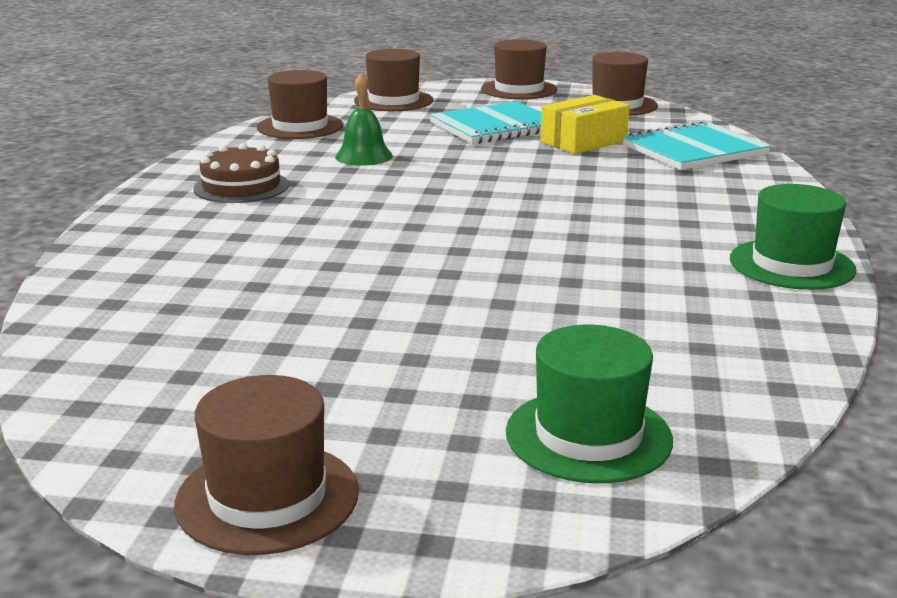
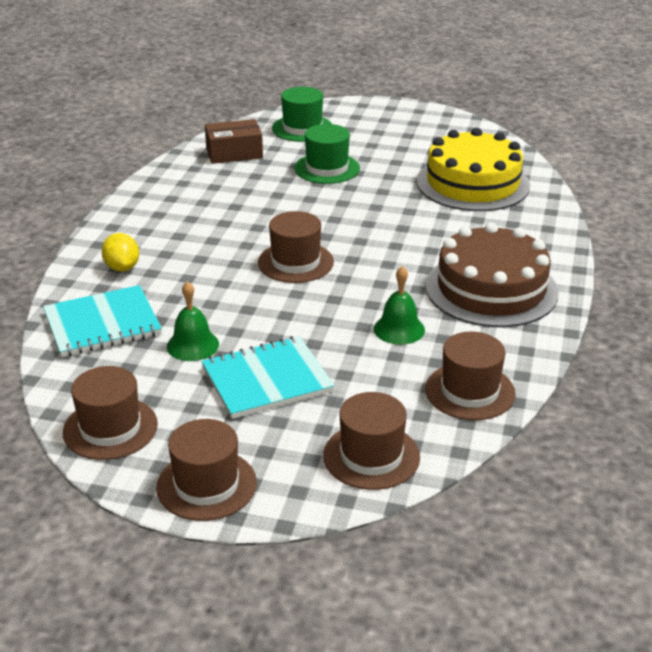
camera: 175 degrees left, 10 degrees up
(196, 313) = (473, 183): none -> yellow cake
(241, 186) = (491, 289): brown cake -> brown cake, size x1.80
(267, 497) = (416, 116): brown hat -> brown hat (295, 262)
(583, 141) = (192, 345): yellow box -> green bell
(712, 357) = (234, 153): none -> brown box
(729, 190) = (122, 267): none -> yellow lemon
(791, 264) = (147, 200): green hat -> green hat (327, 168)

